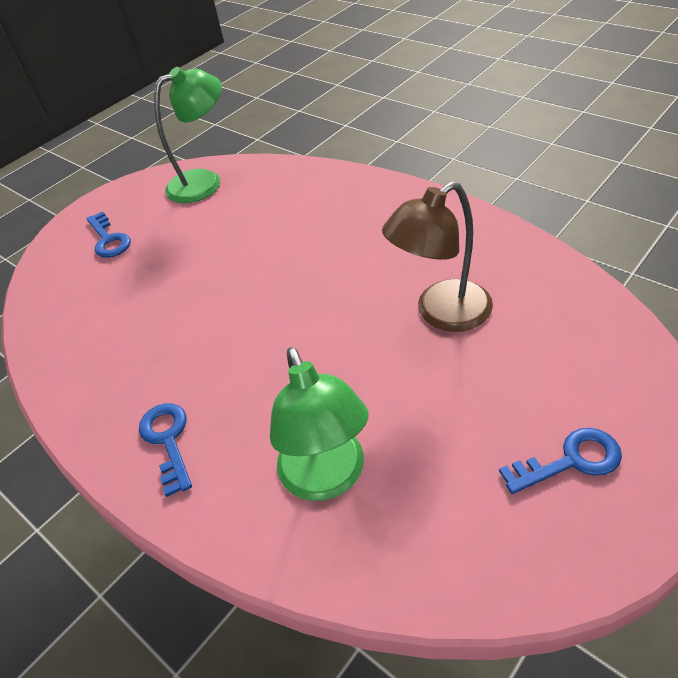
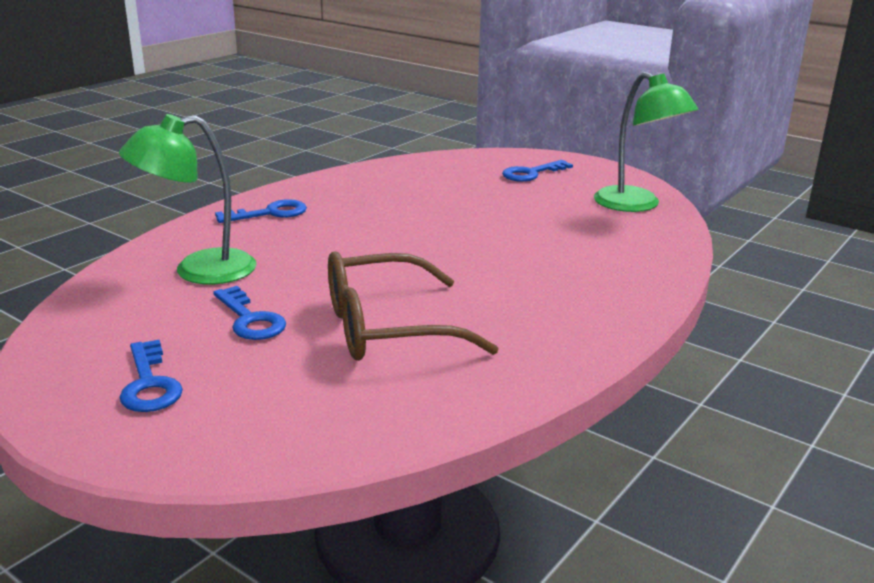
camera: 80 degrees right, 20 degrees down
(437, 408) = (250, 319): none -> blue key
(441, 313) = (386, 328): brown lamp -> brown glasses

